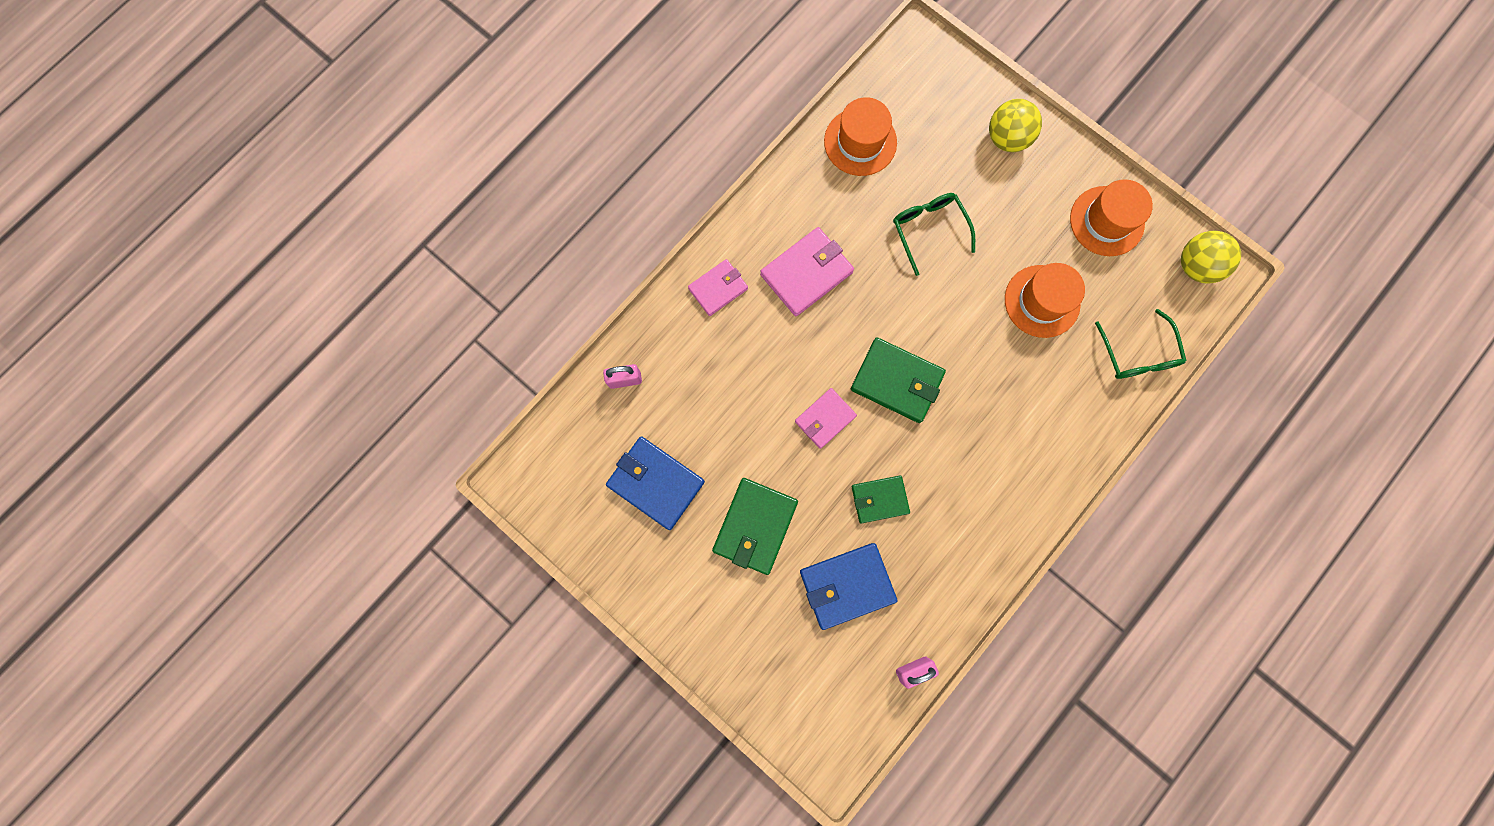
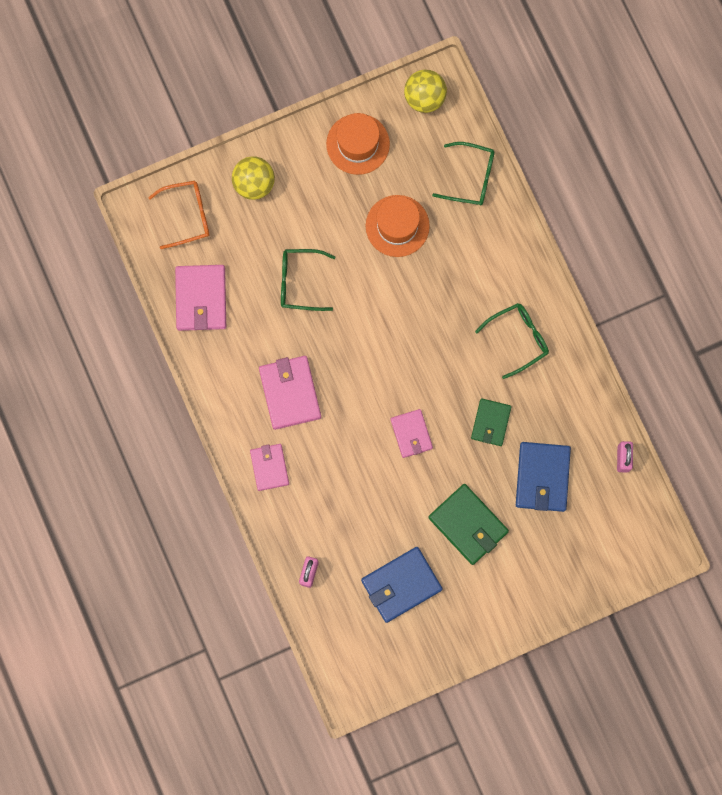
camera: 65 degrees left, 0 degrees up
(860, 142) = (201, 299): orange hat -> pink wallet
(896, 381) = (407, 366): green wallet -> none
(938, 90) = (187, 215): none -> orange glasses
(988, 487) = (518, 338): none -> green glasses

